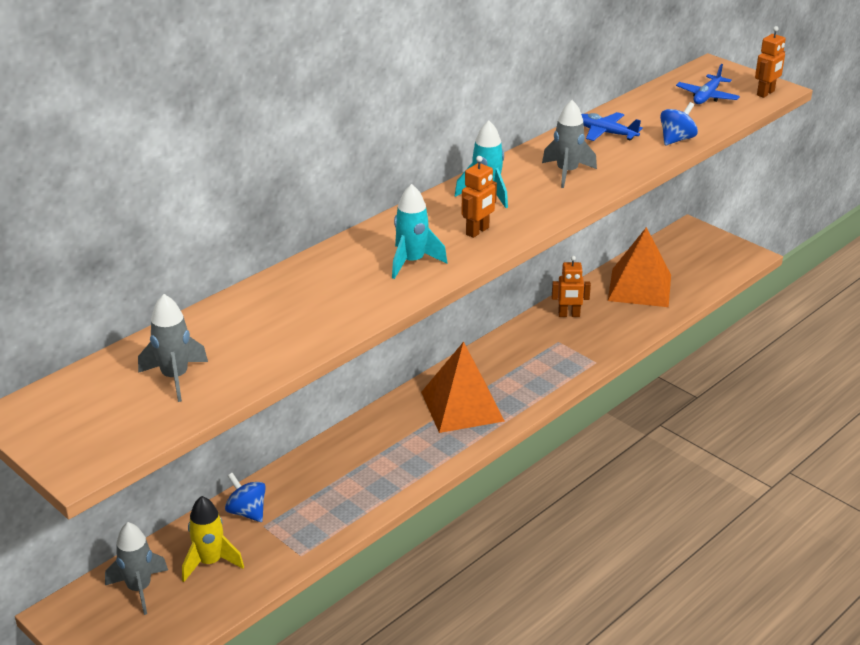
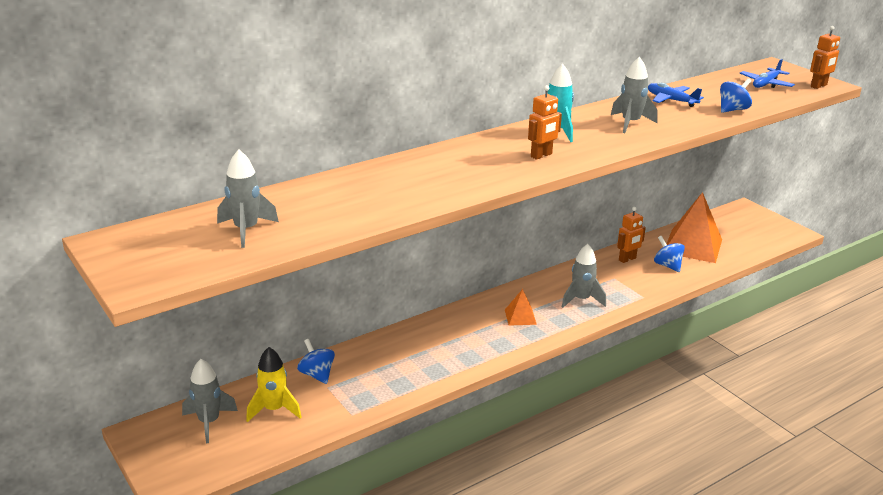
camera: 10 degrees right, 5 degrees down
(412, 262) = (478, 171): turquoise rocket -> none
(462, 406) = (520, 317): orange pyramid -> orange pyramid, size x0.49
(526, 375) = (581, 300): none -> grey rocket
(569, 315) = (627, 259): orange robot -> orange robot turned 45 degrees counterclockwise
(615, 317) = (667, 265): none -> blue spinning top

